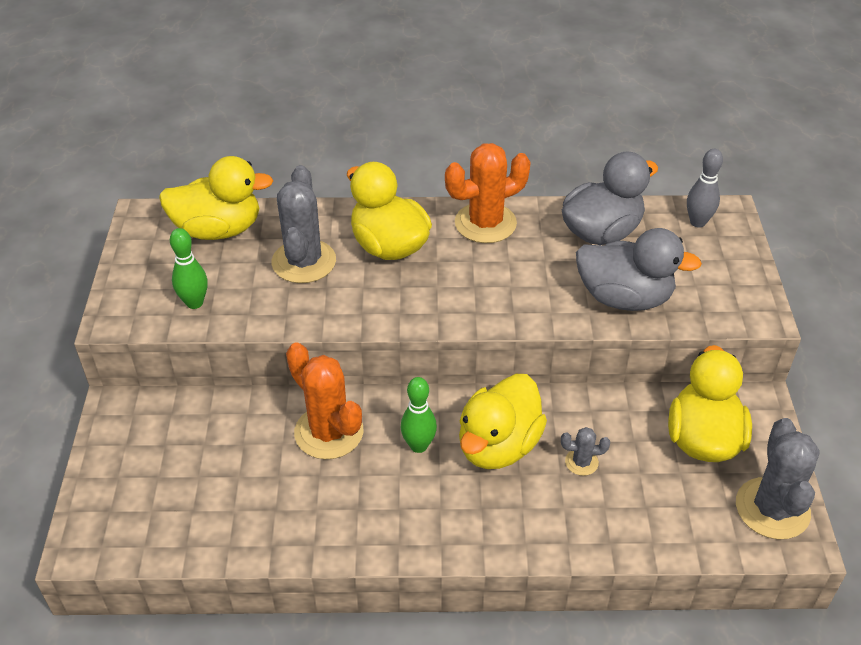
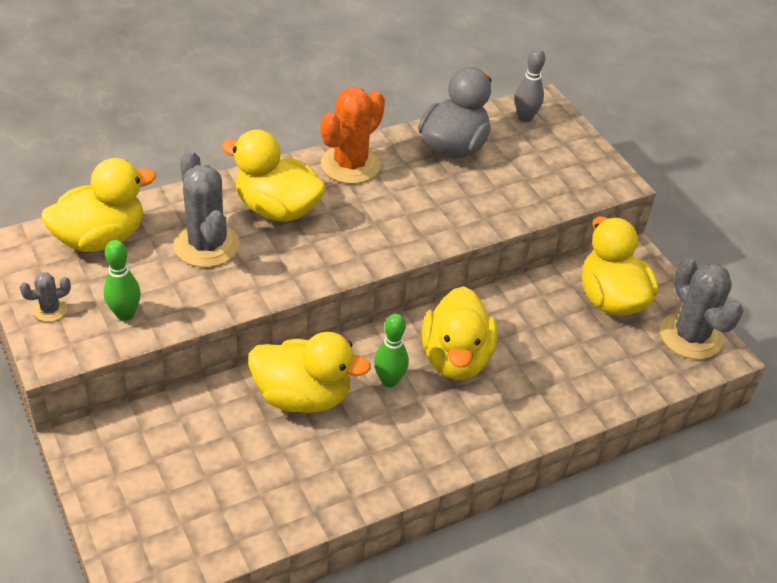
camera: 30 degrees left, 0 degrees up
(329, 432) = (303, 396): orange cactus -> yellow duck
(581, 462) = (530, 349): grey cactus -> grey cactus (50, 310)
(624, 298) = (506, 198): grey duck -> none

